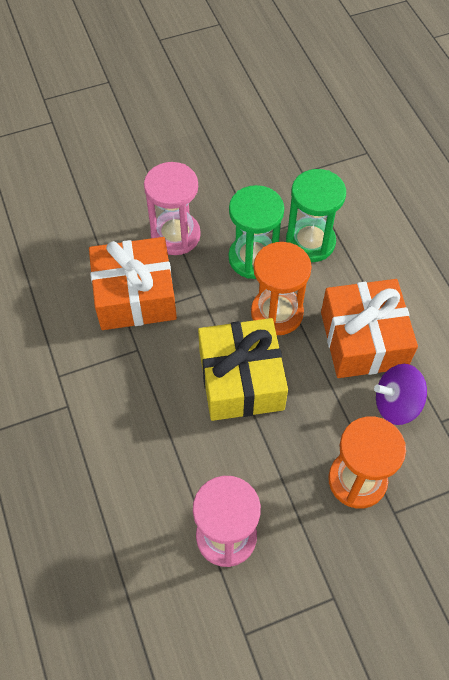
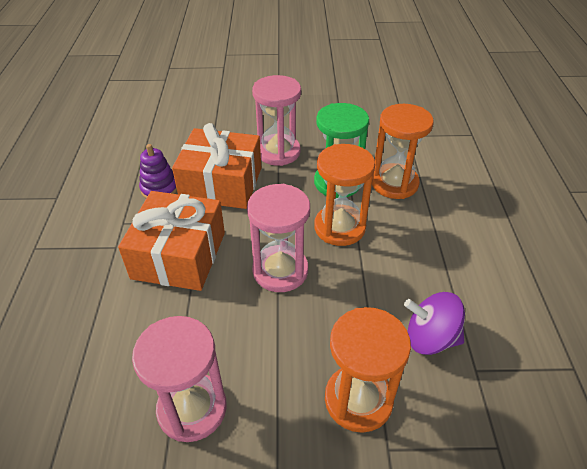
camera: 20 degrees right, 15 degrees down
(73, 322) = (159, 189): none -> purple stacking toy
(241, 380) = (280, 271): yellow gift -> pink hourglass
(310, 242) = (394, 183): green hourglass -> orange hourglass
(363, 339) = (416, 271): orange gift -> orange gift (179, 255)

